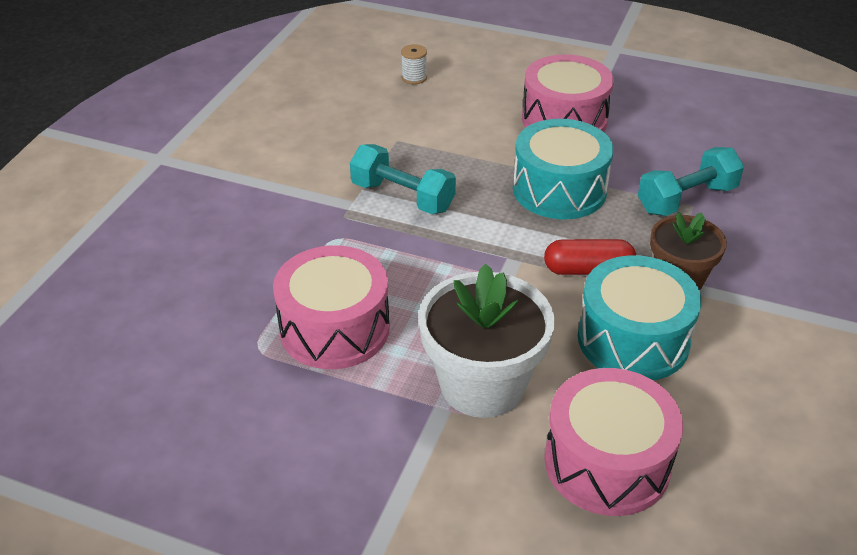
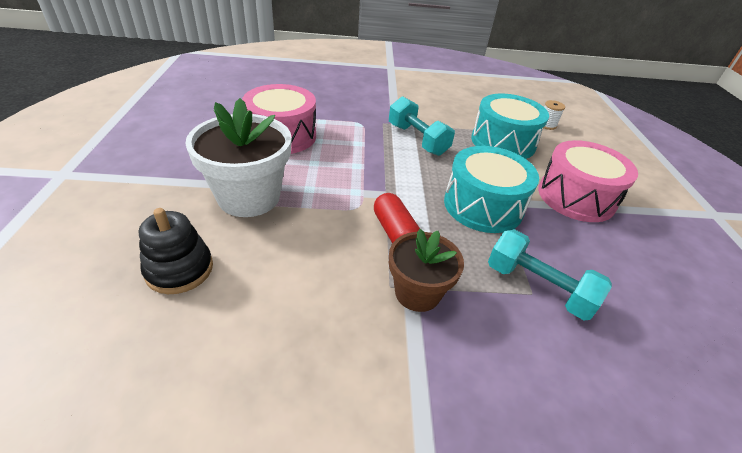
camera: 65 degrees right, 0 degrees up
(402, 197) = (417, 139): turquoise dumbbell -> turquoise dumbbell turned 45 degrees counterclockwise
(607, 462) = (179, 269): pink drum -> black stacking toy
(633, 339) = (324, 269): turquoise drum -> turquoise drum (503, 142)

